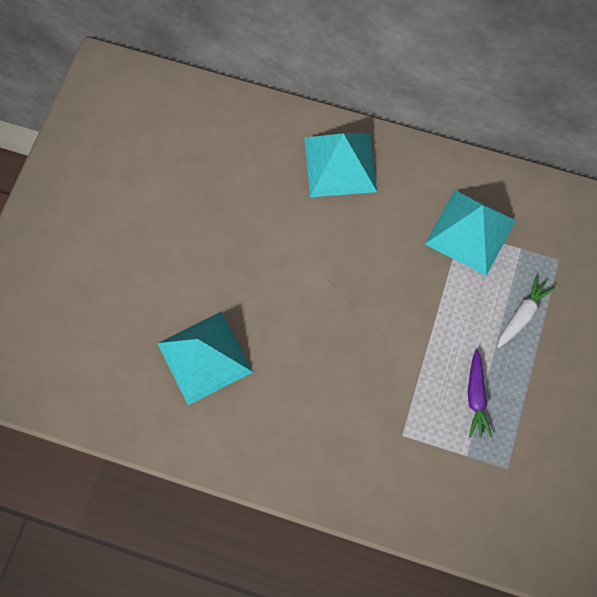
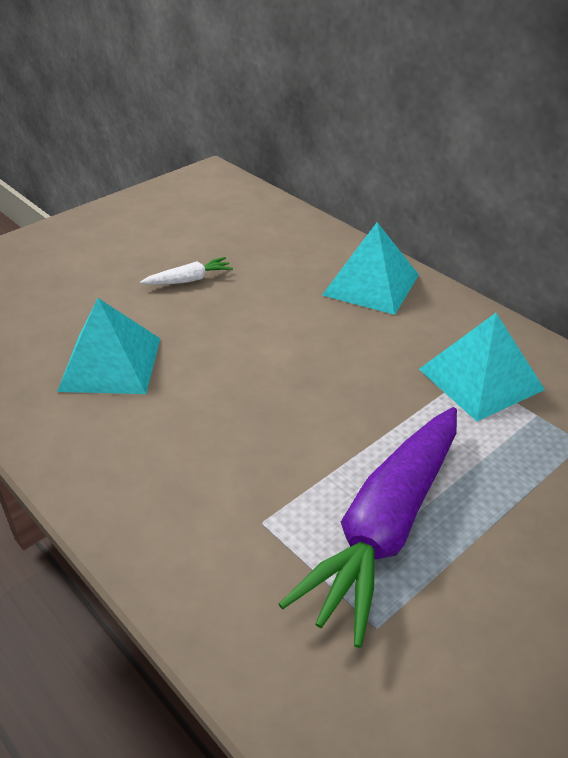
camera: 30 degrees right, 30 degrees down
(476, 397) = (385, 527): purple carrot -> purple carrot, size x2.35
(522, 315) = (501, 474): white carrot -> white carrot (189, 280)

